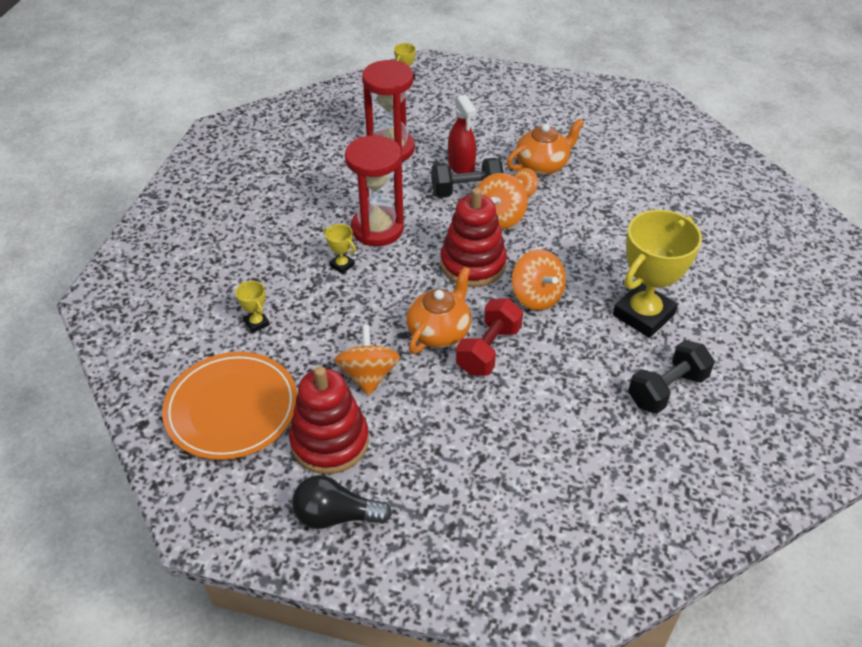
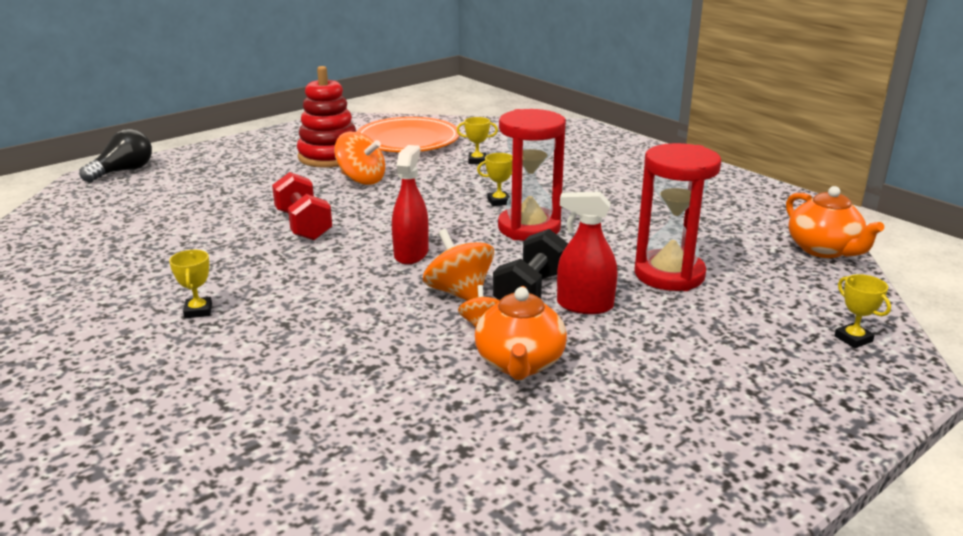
camera: 125 degrees right, 20 degrees down
(336, 516) = (275, 146): black light bulb -> black light bulb (123, 171)
(439, 331) = (357, 214): orange teapot -> orange teapot (824, 250)
(473, 264) = (411, 254): red stacking toy -> red spray bottle
(536, 296) = (320, 267): orange spinning top -> none
(643, 315) = (198, 311): yellow trophy -> yellow trophy, size x0.42
(667, 389) = (116, 280): black dumbbell -> none

